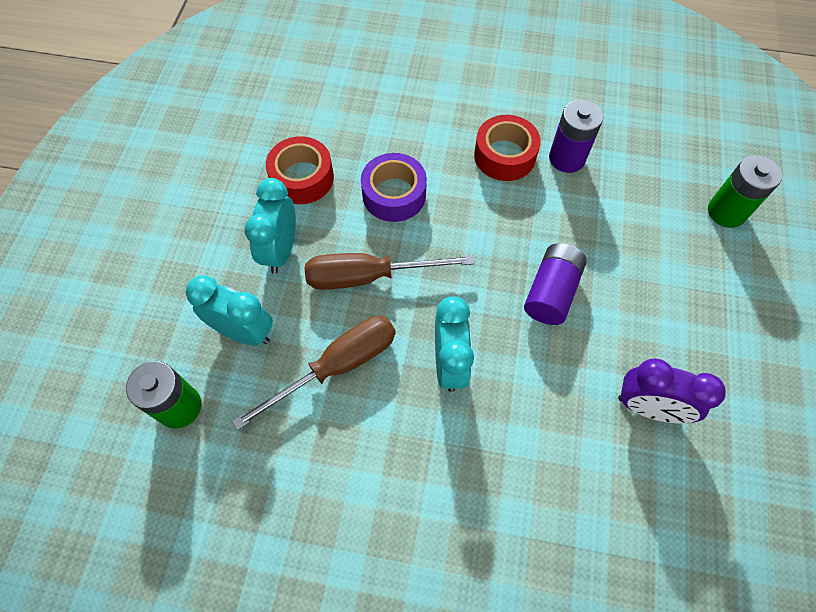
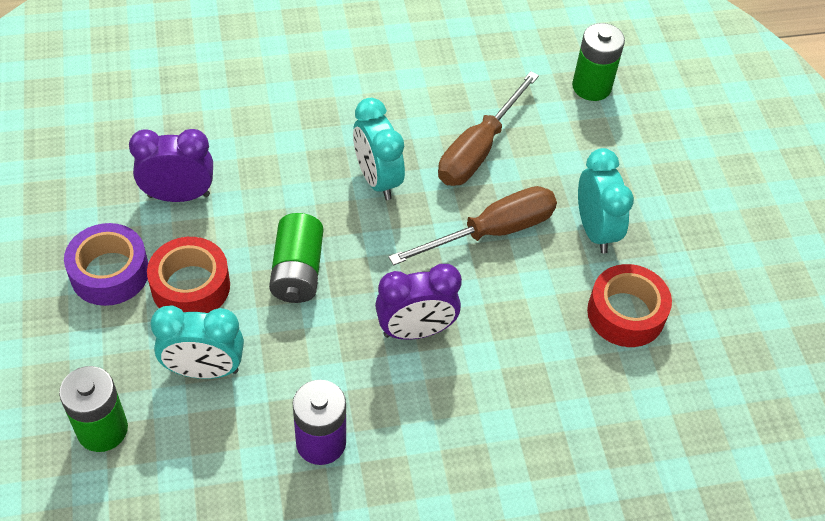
camera: 155 degrees right, 10 degrees down
(244, 331) = (579, 152): turquoise clock -> turquoise clock (204, 370)
(394, 194) = (512, 326): purple tape -> purple tape (110, 272)
(470, 213) = (415, 330): none -> purple clock
(504, 155) = (402, 420): red tape -> red tape (191, 286)
(551, 292) = (297, 271): purple battery -> green battery

